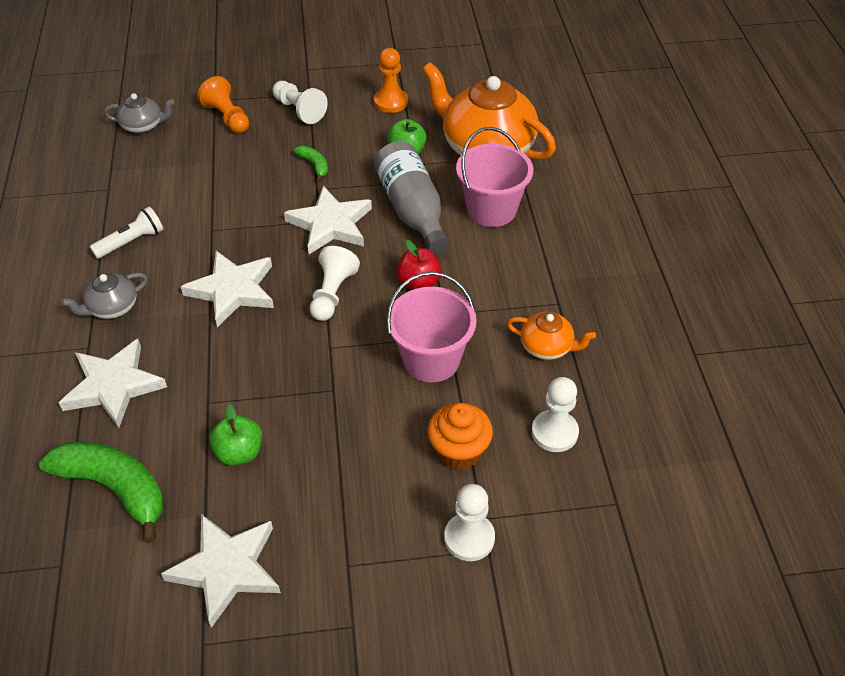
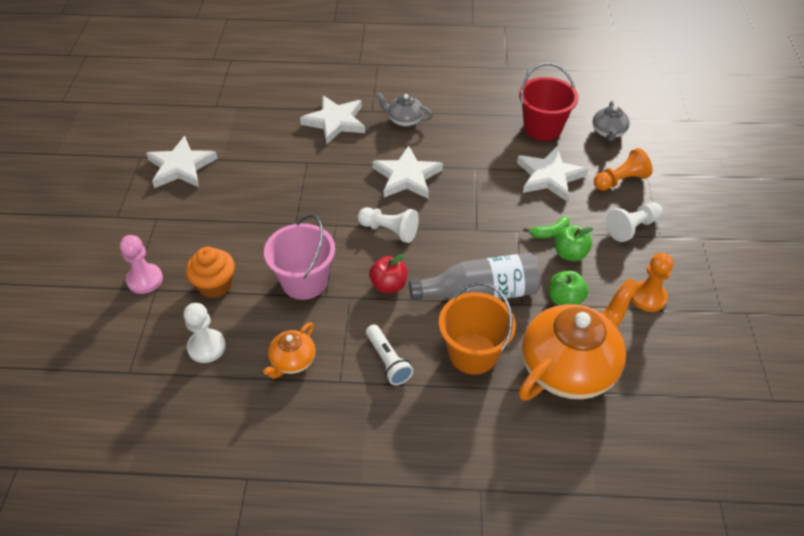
camera: 100 degrees right, 0 degrees up
(112, 308) = (404, 120): grey teapot -> grey teapot turned 45 degrees counterclockwise
(115, 488) = (257, 124): green banana -> none
(131, 242) = (469, 127): white flashlight -> white flashlight (388, 361)
(134, 177) = (542, 128): none -> red bucket
(239, 452) = (261, 175): green apple -> green apple (570, 254)
(330, 224) = (470, 236): white star -> white star (549, 176)
(469, 538) = (145, 280): white pawn -> pink pawn
(491, 209) = (473, 353): pink bucket -> orange bucket

